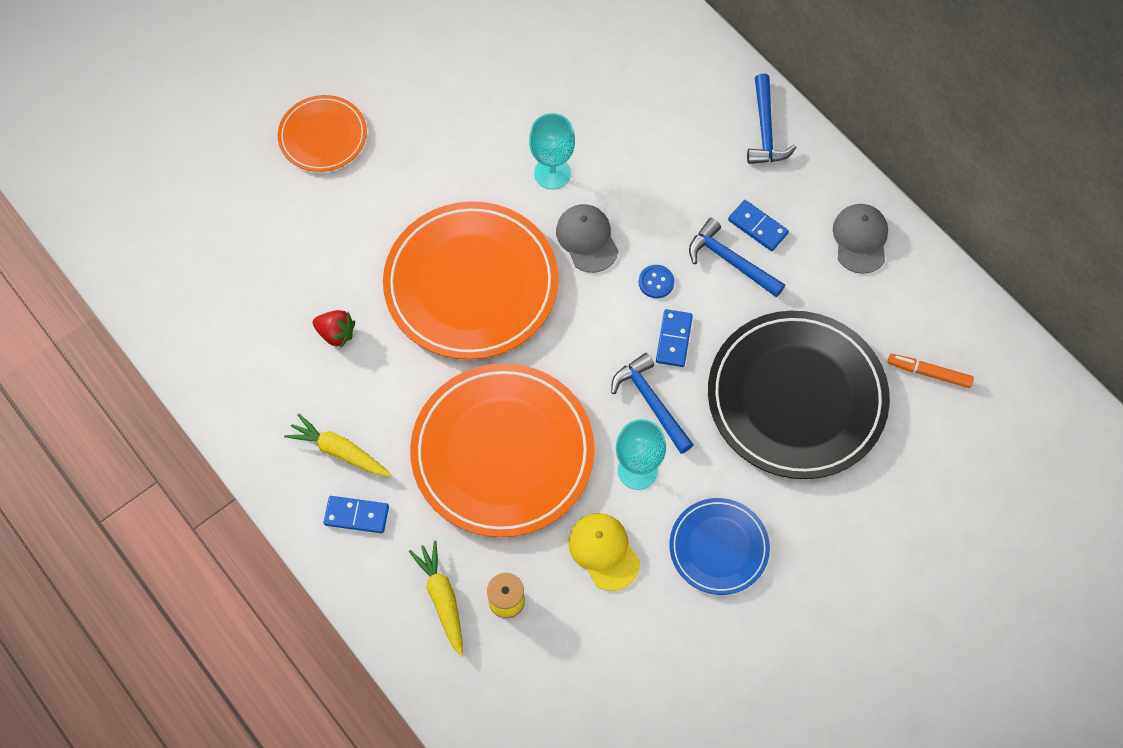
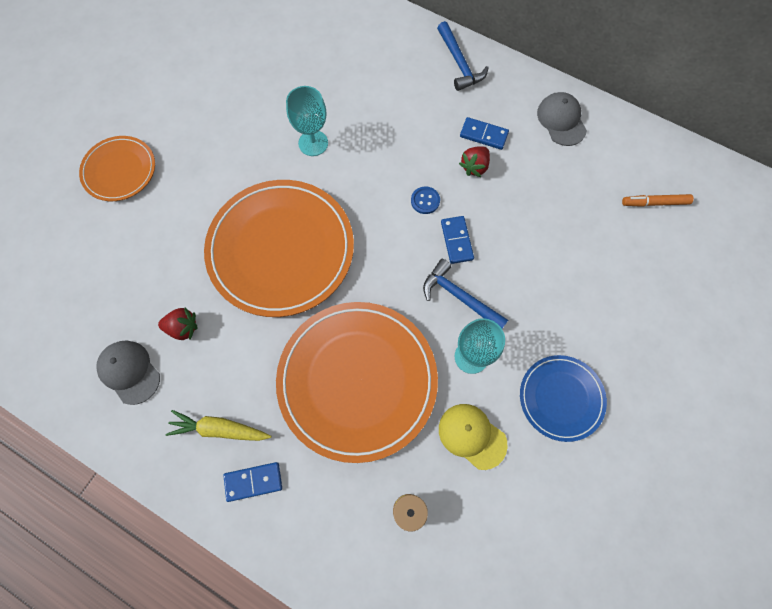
camera: 20 degrees left, 5 degrees up
(442, 599) = (354, 530): yellow carrot -> none
(587, 239) = (359, 185): grey cap -> grey cap (129, 372)
(730, 261) = (474, 167): blue hammer -> red strawberry
(796, 397) = (568, 254): black plate -> none

